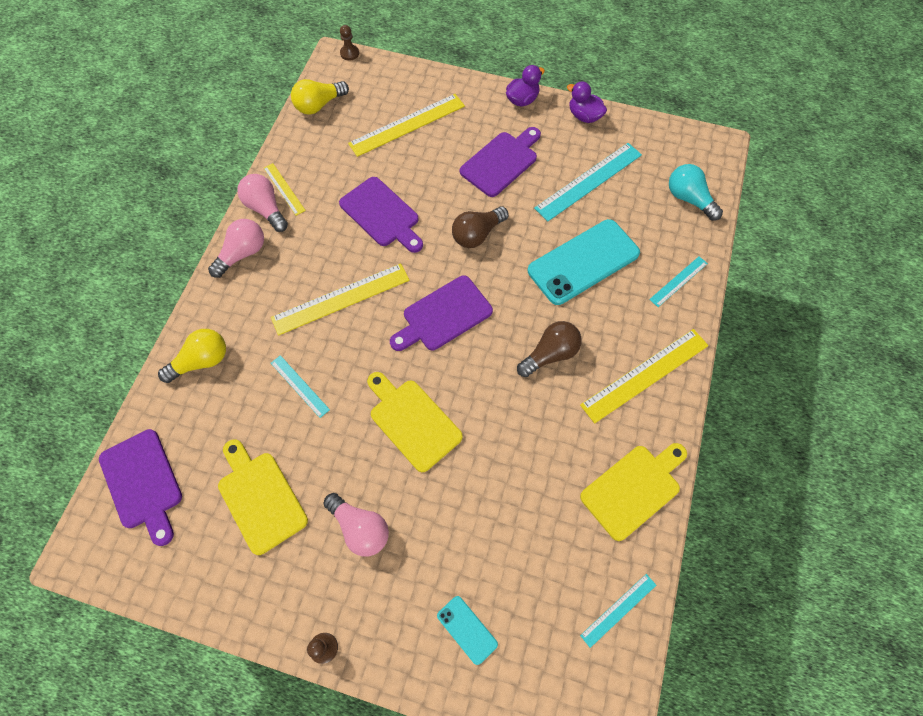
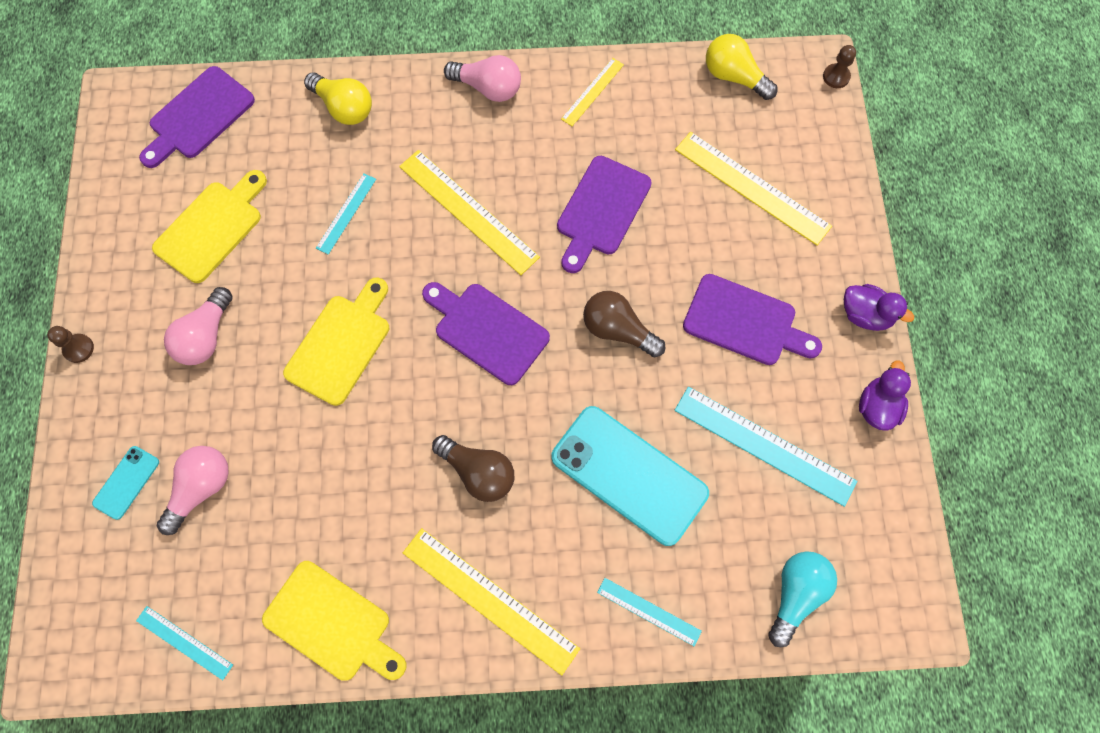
camera: 70 degrees right, 5 degrees up
(266, 209) = (557, 85): pink light bulb -> pink light bulb (201, 488)

